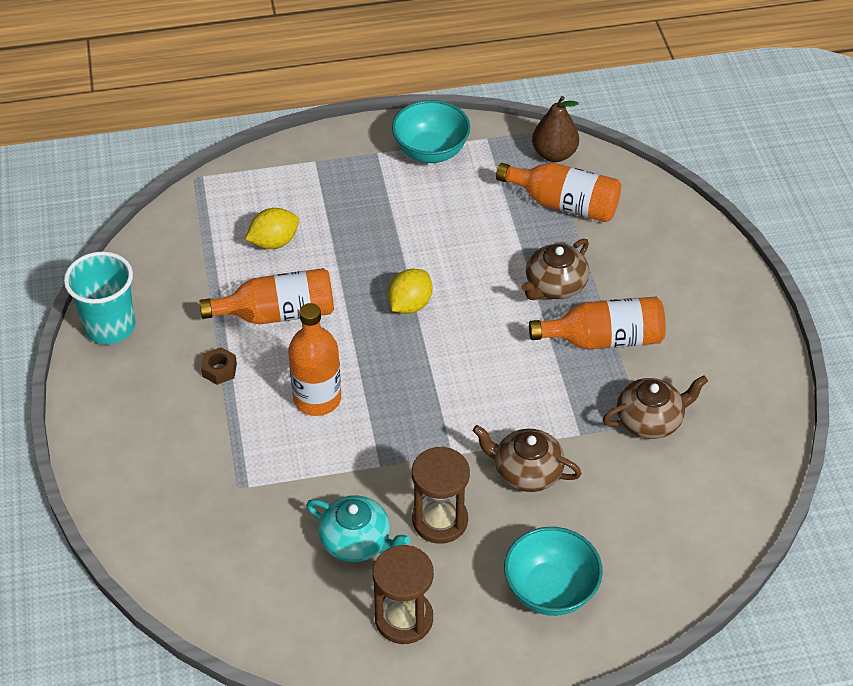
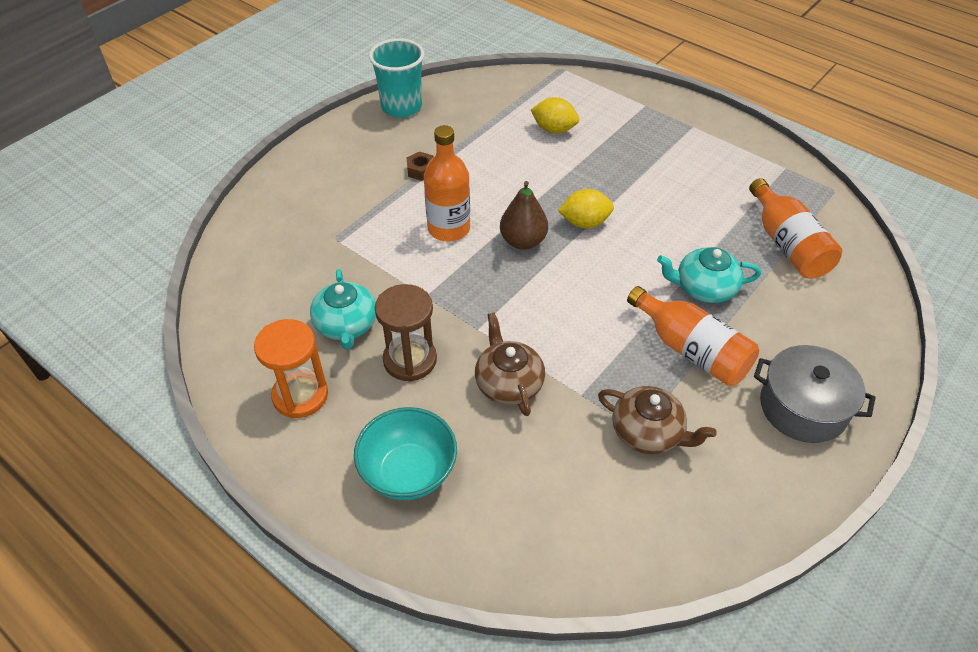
camera: 50 degrees right, 0 degrees up
(278, 313) = (498, 167): orange bottle -> none
(404, 619) = (300, 395): brown hourglass -> orange hourglass
(431, 151) = (731, 149): turquoise bowl -> none
(554, 154) = (825, 210): brown pear -> brown pear (523, 241)
(555, 285) = (704, 288): brown teapot -> turquoise teapot
(710, 318) = (803, 407): none -> grey pot

